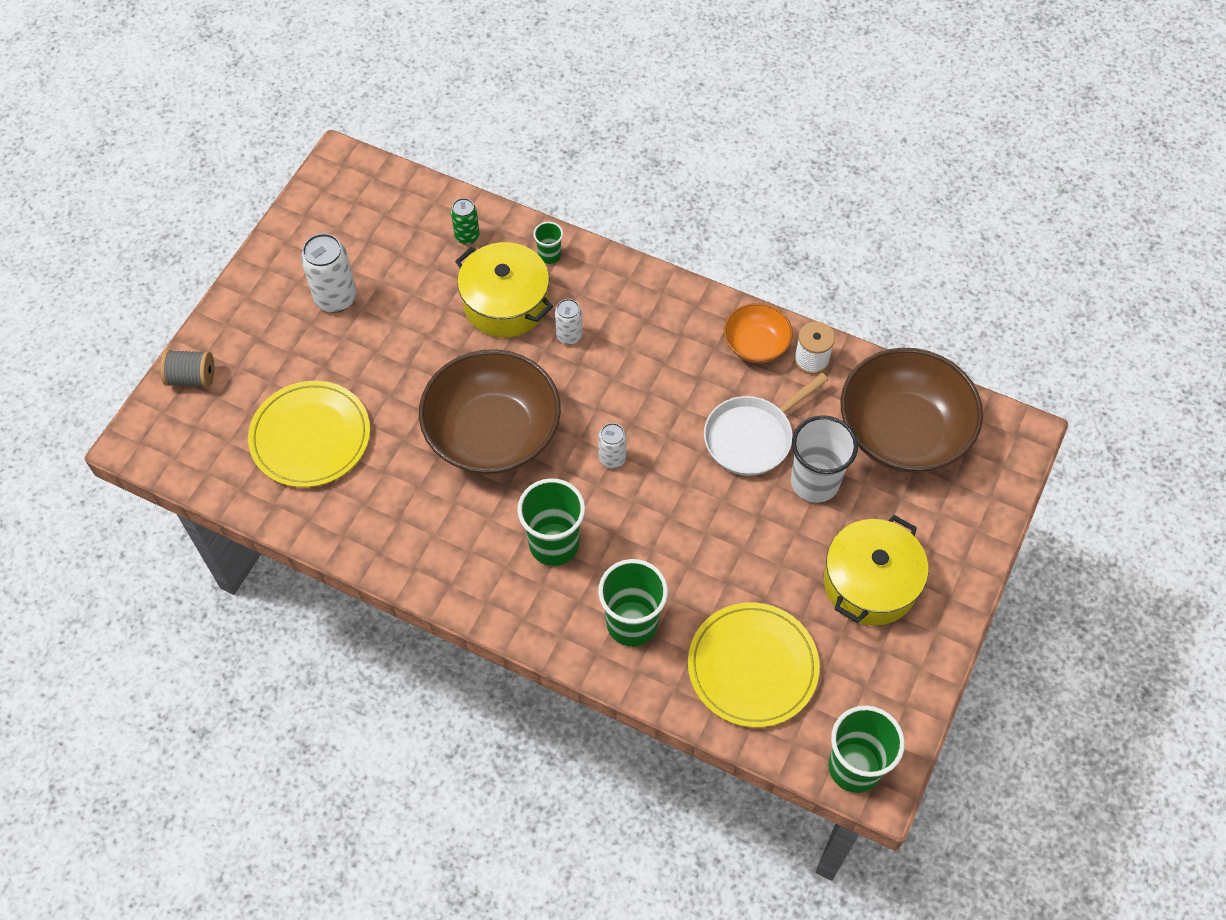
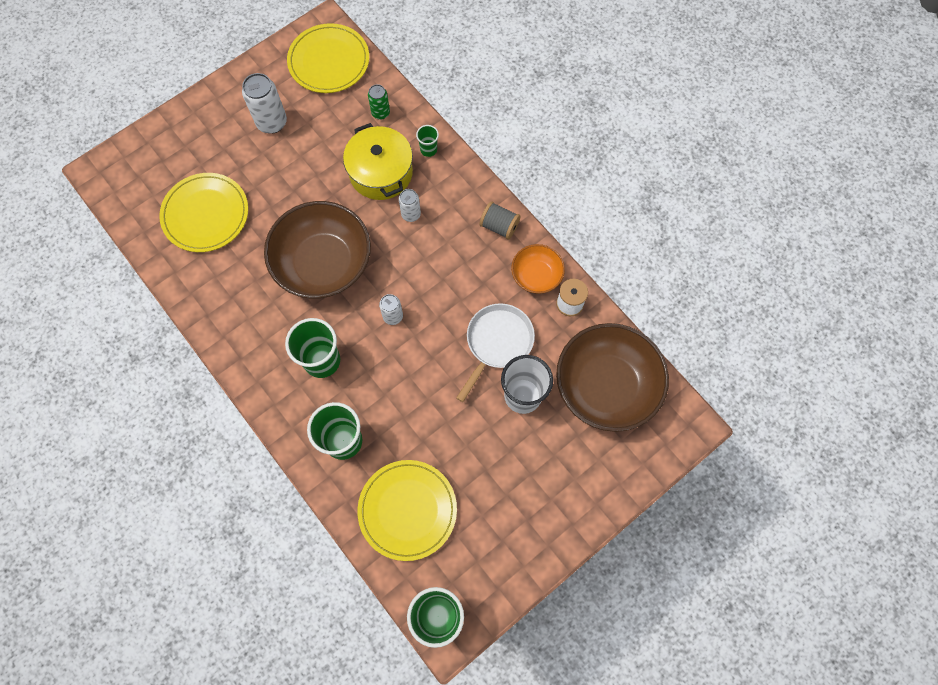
camera: 25 degrees right, 10 degrees up
(192, 377) = (153, 141): grey spool -> grey spool (499, 226)
(368, 201) = (329, 61): none -> yellow plate
(752, 437) = (497, 343): white pan -> white pan turned 135 degrees clockwise
(870, 583) = (521, 488): yellow pot -> none

